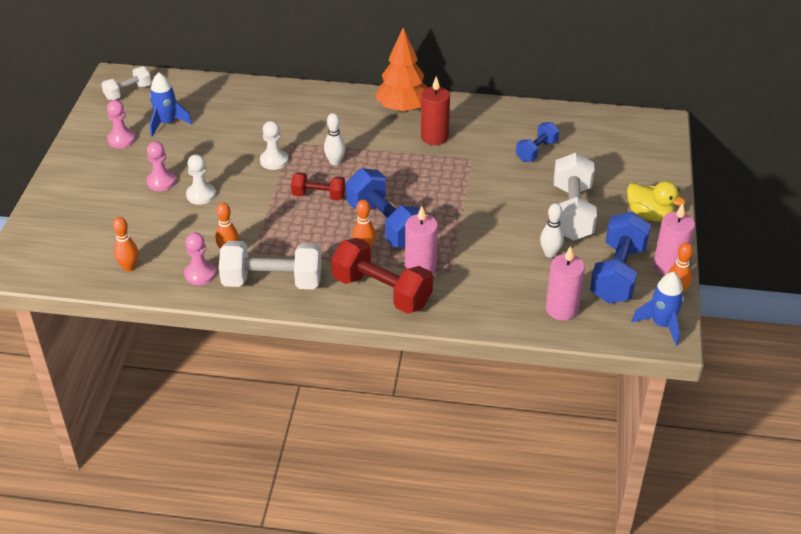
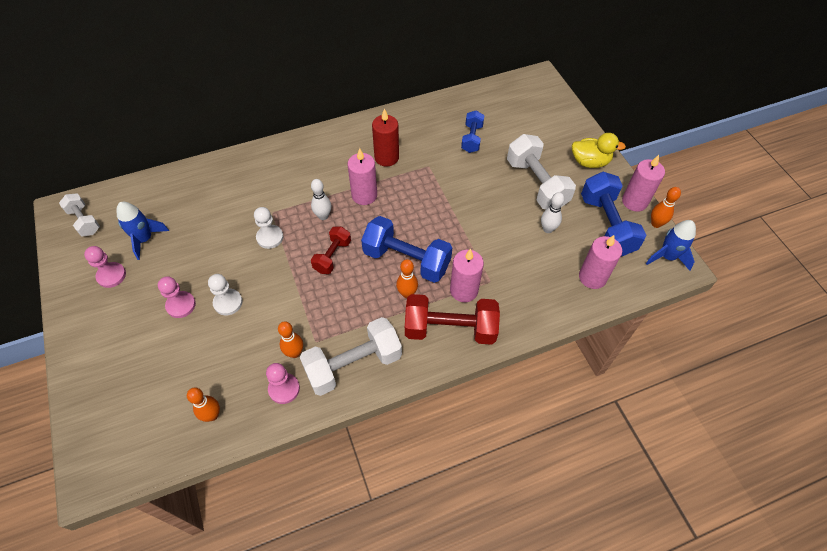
camera: 30 degrees left, 15 degrees up
(128, 92) = (84, 221): white dumbbell -> white dumbbell turned 60 degrees counterclockwise
(318, 195) = (332, 256): red dumbbell -> red dumbbell turned 45 degrees counterclockwise
(387, 160) = (364, 195): none -> pink candle
(403, 108) = (342, 140): orange tree -> none

